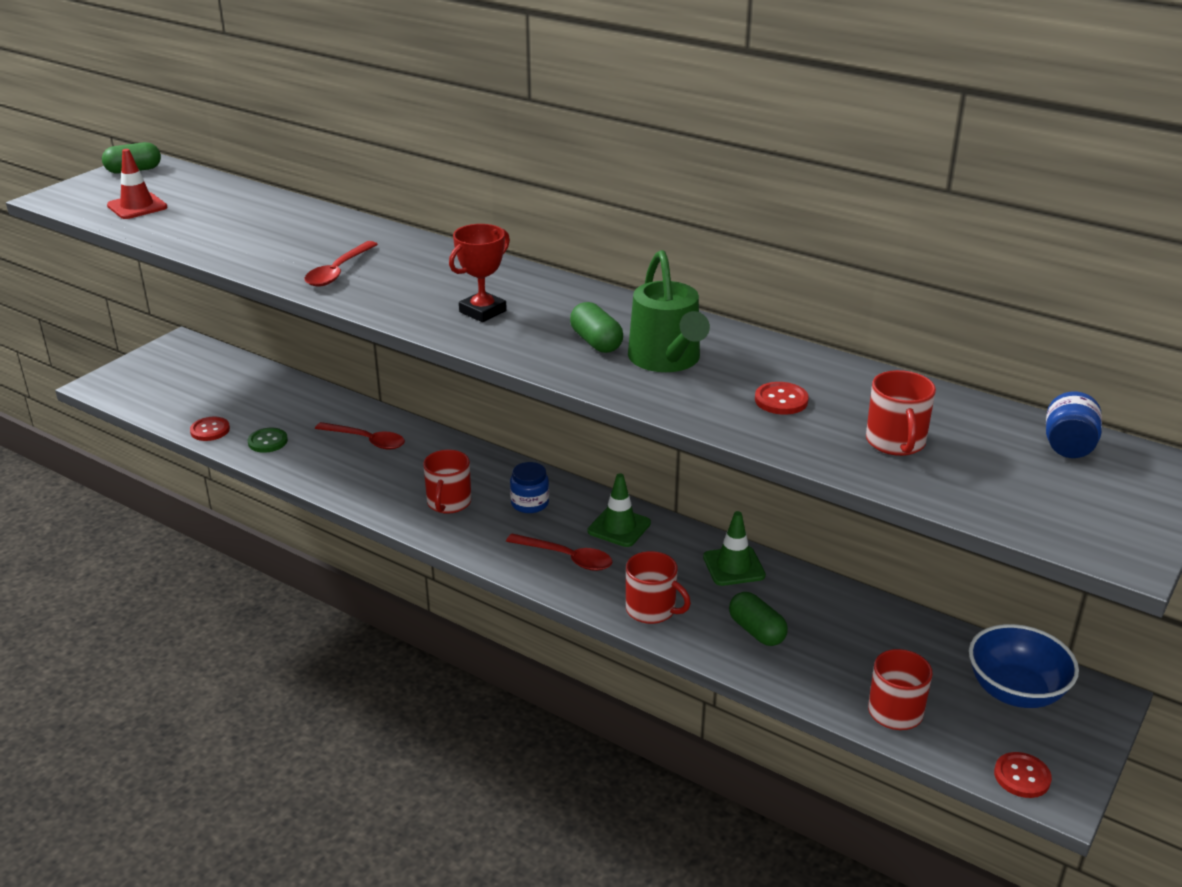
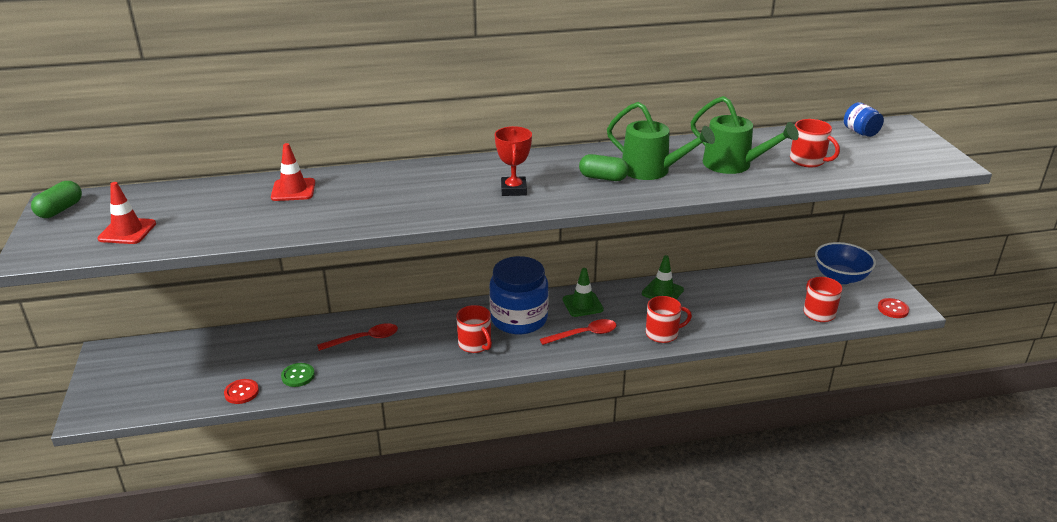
camera: 45 degrees left, 0 degrees up
(307, 225) = (293, 190): none -> red traffic cone
(338, 271) = (379, 207): red spoon -> none
(530, 503) = (519, 319): blue jar -> blue jar, size x2.10
(756, 631) = (718, 314): green capsule -> none
(781, 400) = (734, 165): red button -> green watering can

